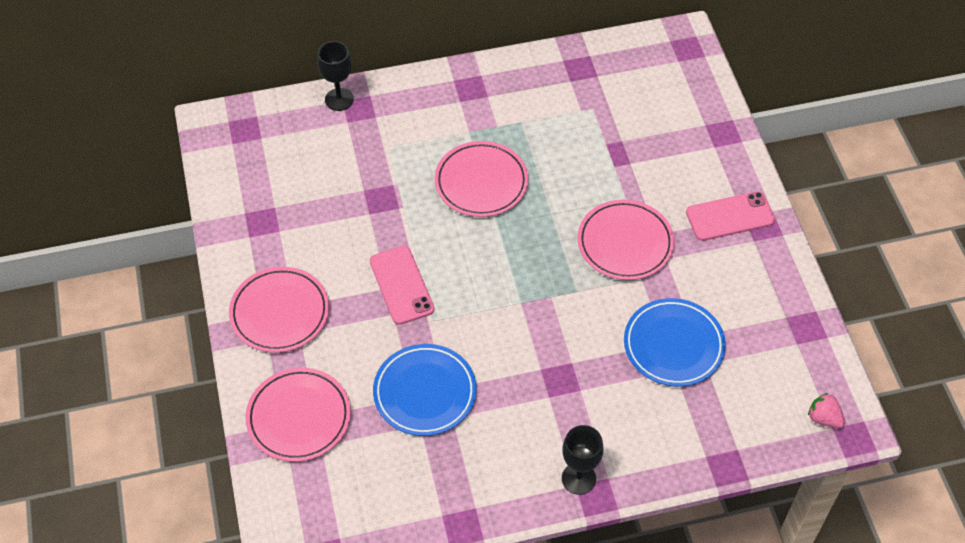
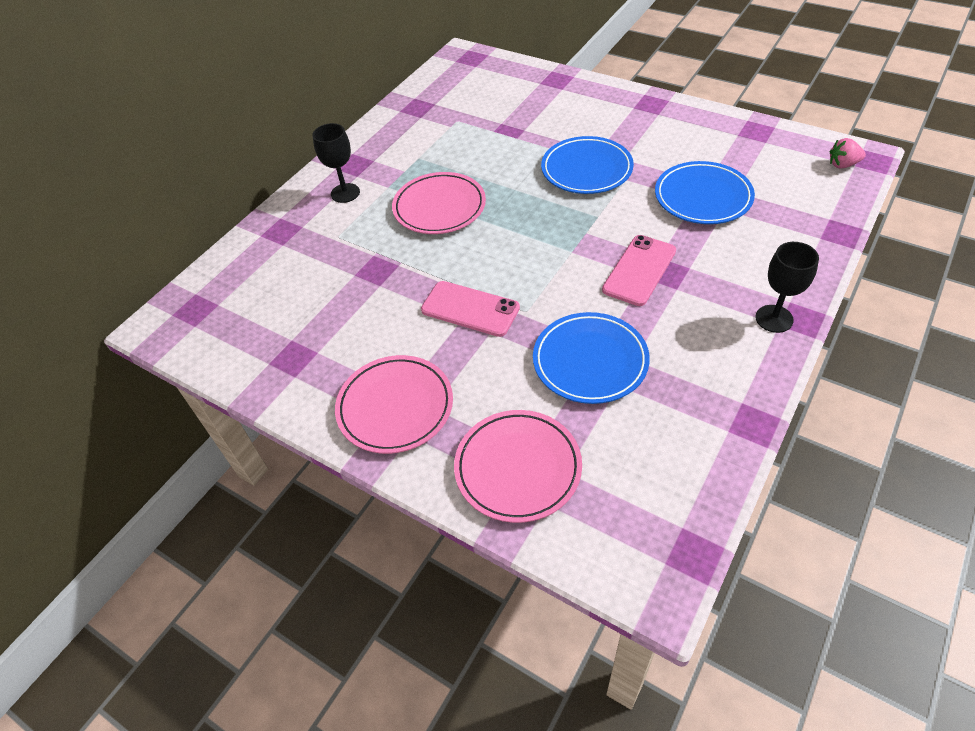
camera: 40 degrees left, 5 degrees down
(339, 99) = (257, 236): black goblet -> black goblet (345, 193)
(625, 243) = (586, 169): pink plate -> blue plate
(730, 216) = (626, 113): pink phone -> pink phone (639, 270)

